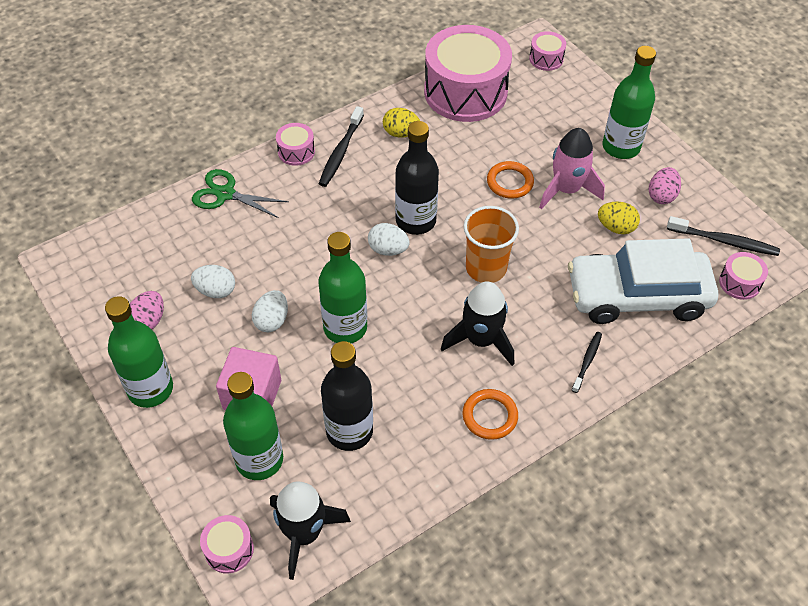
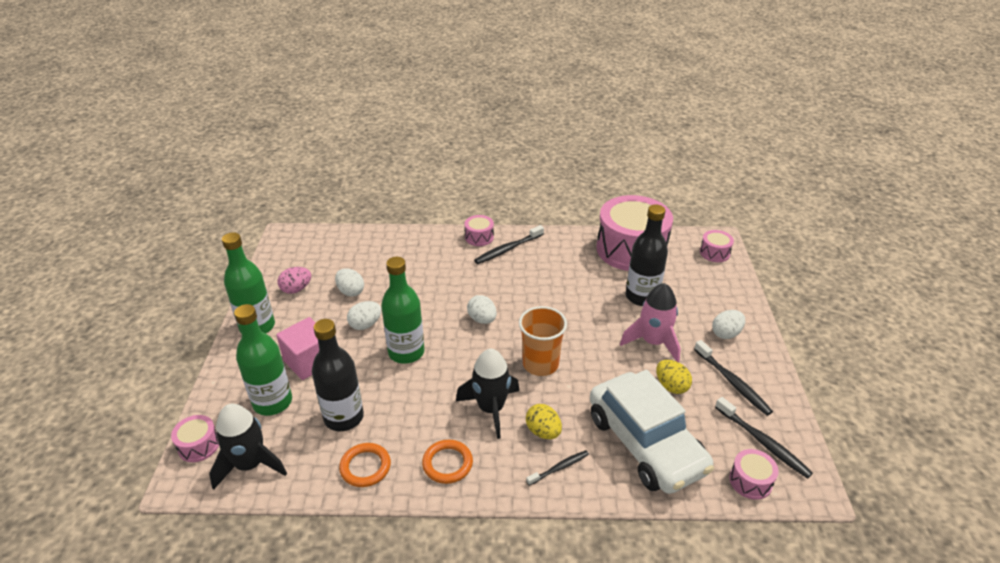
camera: 35 degrees right, 15 degrees down
(225, 194) = (412, 242): green scissors -> none
(401, 133) = (560, 255): yellow egg -> yellow egg (543, 432)
(415, 221) = (518, 311): black bottle -> black bottle (642, 297)
(510, 182) = (611, 318): orange ring -> orange ring (365, 467)
(621, 147) = (726, 333): green bottle -> white egg
(637, 296) = (645, 443): white car -> white car turned 150 degrees counterclockwise
(661, 196) = (732, 382): pink egg -> black toothbrush

